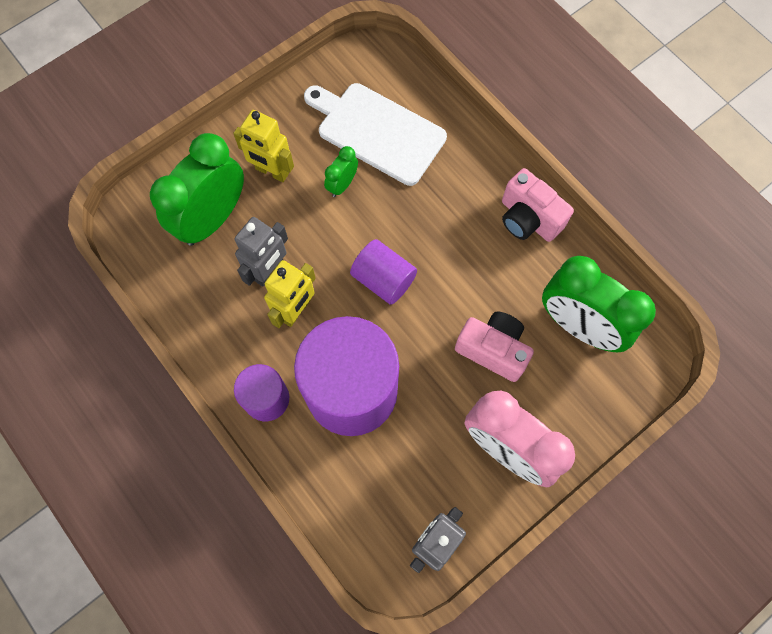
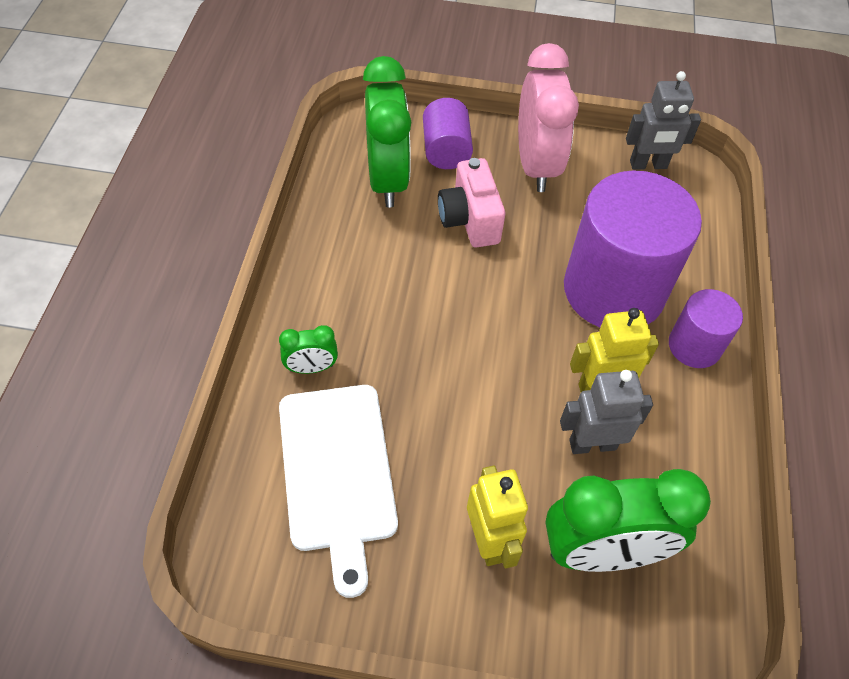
camera: 135 degrees left, 15 degrees down
(342, 184) = (434, 455): green clock -> green clock (311, 368)
(383, 279) = (494, 340): purple cylinder -> purple cylinder (446, 150)
(528, 219) = (317, 271): pink camera -> none

